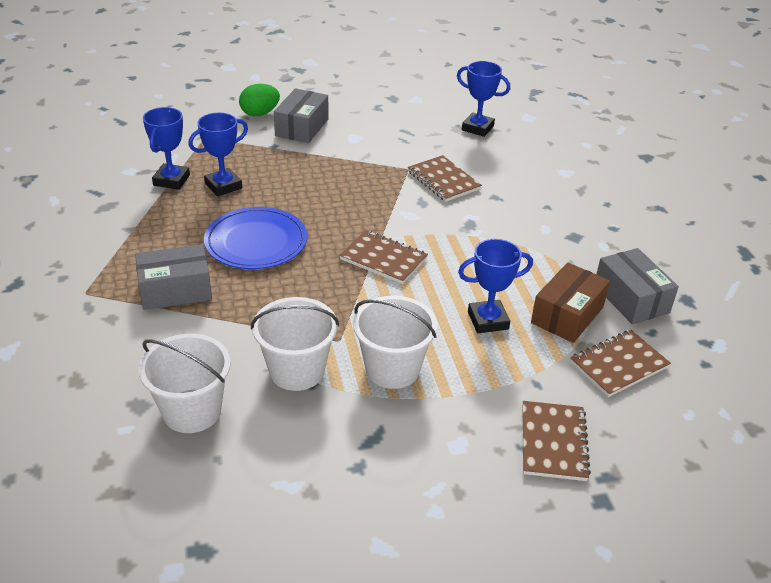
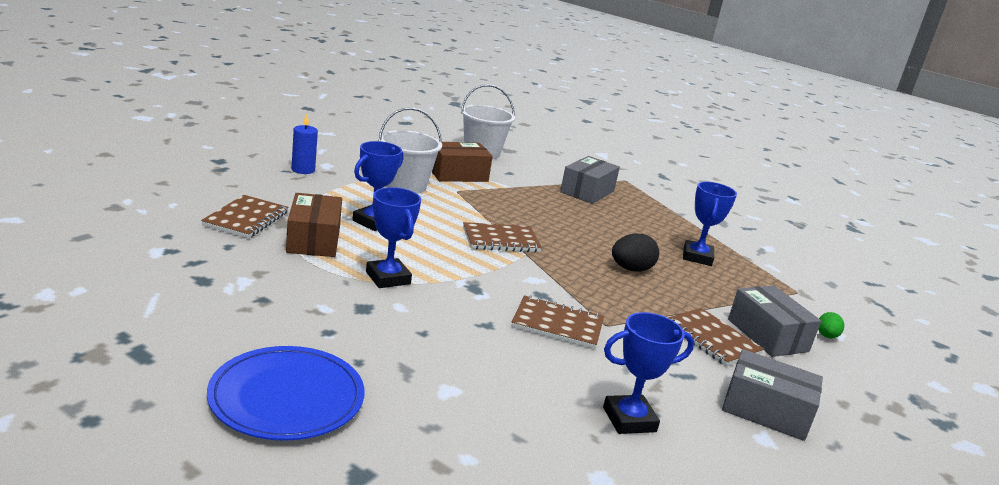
camera: 135 degrees right, 15 degrees down
(171, 180) = (732, 250): blue trophy -> blue trophy (388, 278)
(256, 242) = (599, 227): blue plate -> blue plate (287, 397)
(260, 113) = (826, 336): green egg -> green egg, size x0.61
(297, 370) = (458, 174): white bucket -> brown box
(309, 196) = (631, 269): none -> black egg
(498, 442) = (303, 170): none -> blue candle
(553, 442) = (268, 175): brown notebook -> brown notebook (711, 339)
(631, 298) = (263, 266): grey box -> grey box (766, 410)

